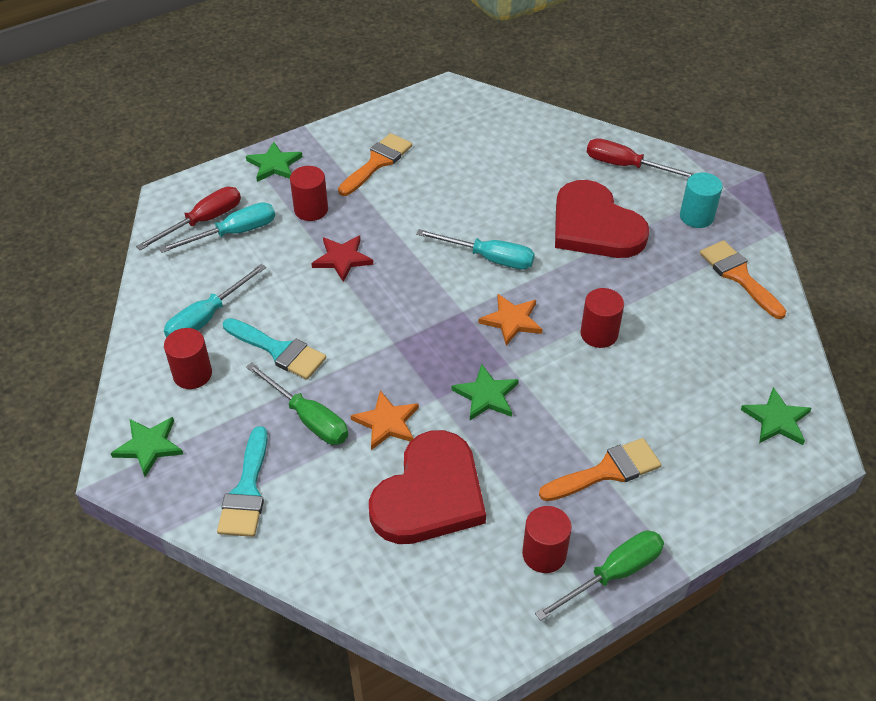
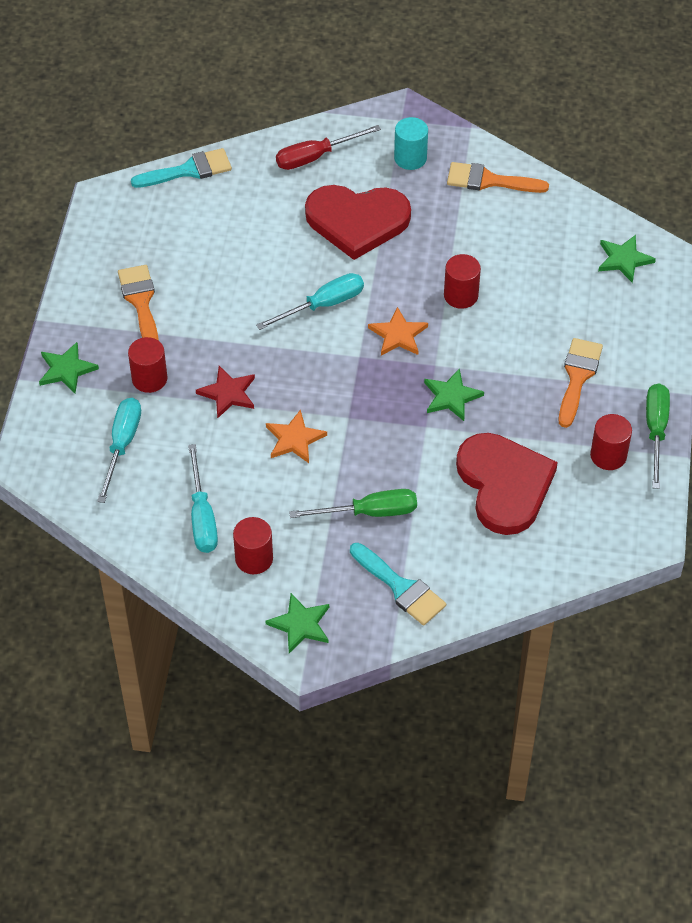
camera: 50 degrees left, 5 degrees up
(203, 221) = (85, 457): red screwdriver -> none
(279, 350) = (284, 491): turquoise brush -> turquoise brush (188, 170)
(387, 422) = (419, 469): orange star -> orange star (294, 439)

